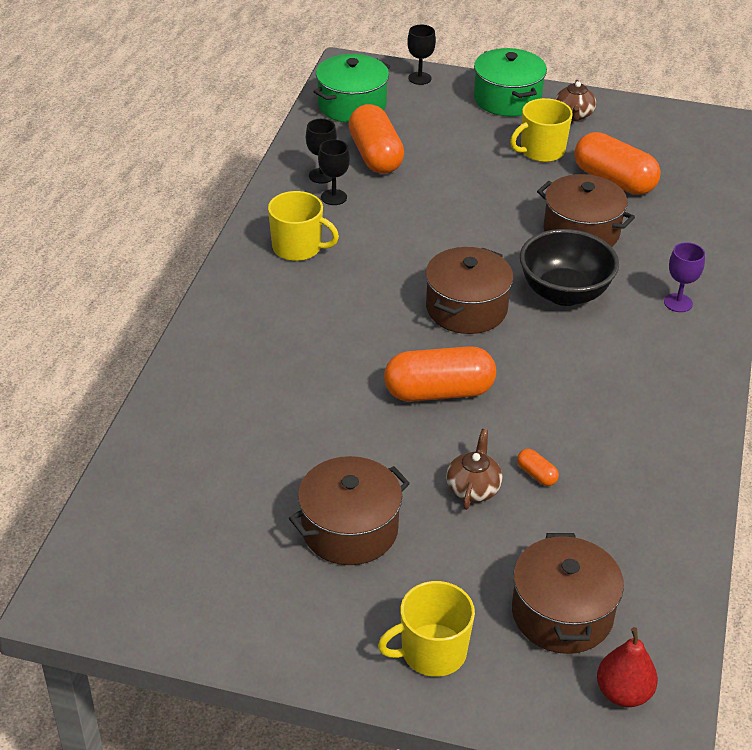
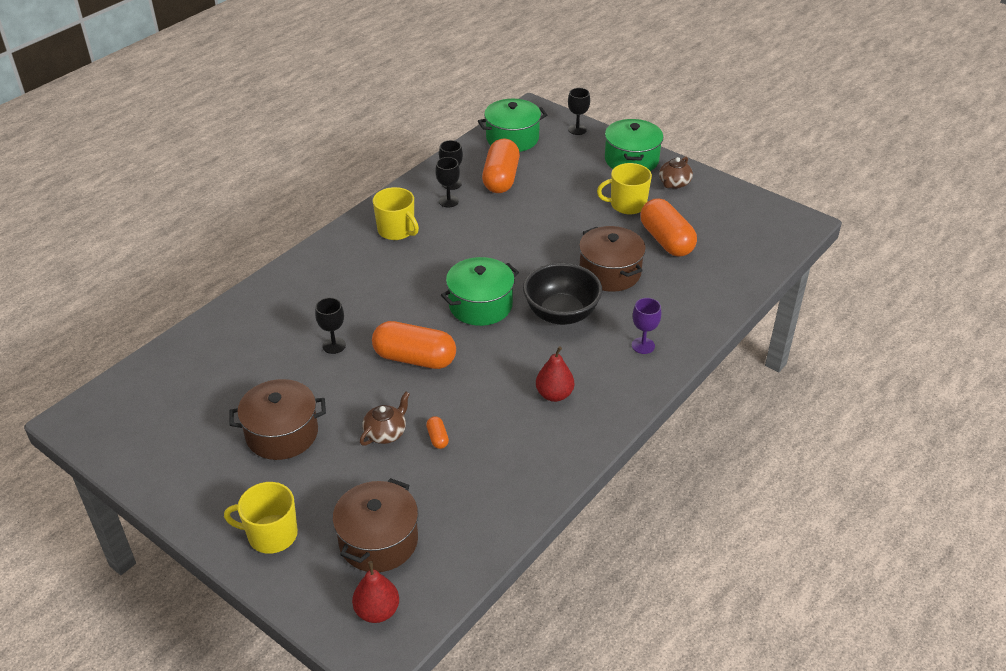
camera: 25 degrees right, 0 degrees up
(329, 405) = (334, 345): none -> black goblet
(466, 308) = (480, 305): brown pot -> green pot
(626, 385) = (554, 394): none -> red pear

